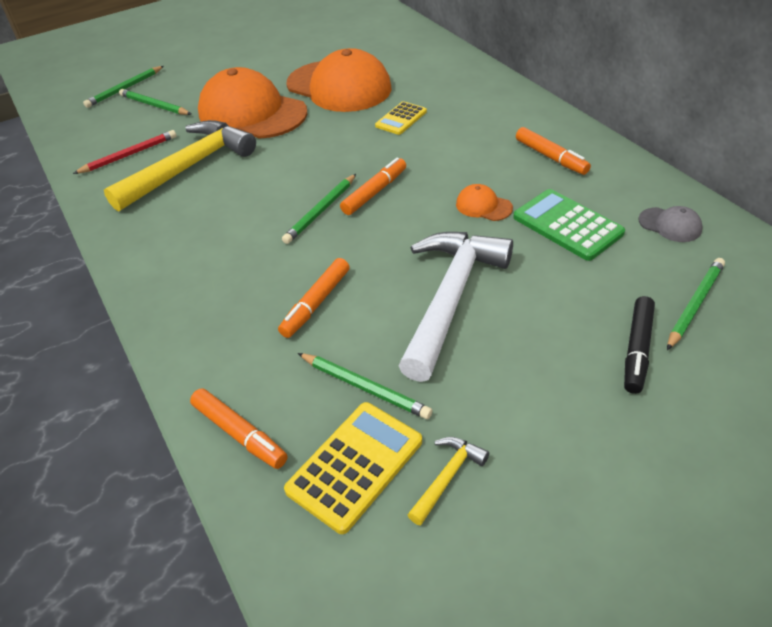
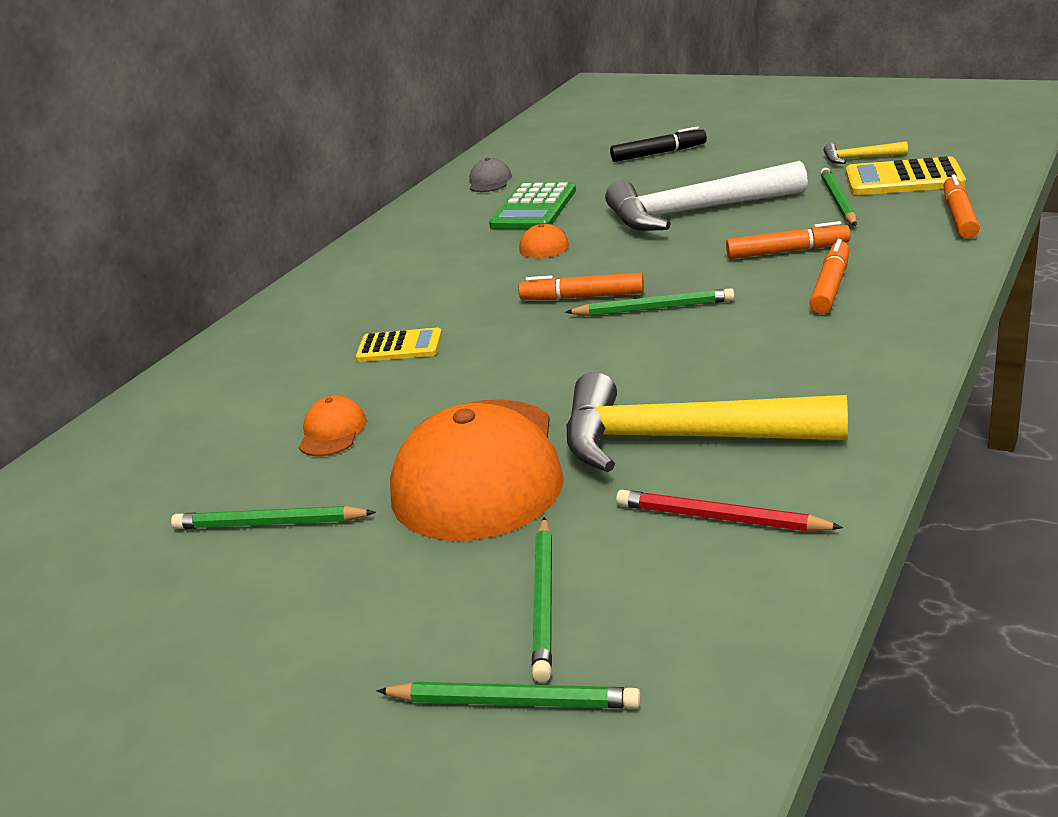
camera: 120 degrees left, 15 degrees down
(339, 86) = (332, 432): orange cap -> orange cap, size x0.41
(551, 157) = (419, 246): orange marker -> orange marker (830, 286)
(694, 304) = (585, 153): green pencil -> green pencil (269, 524)

